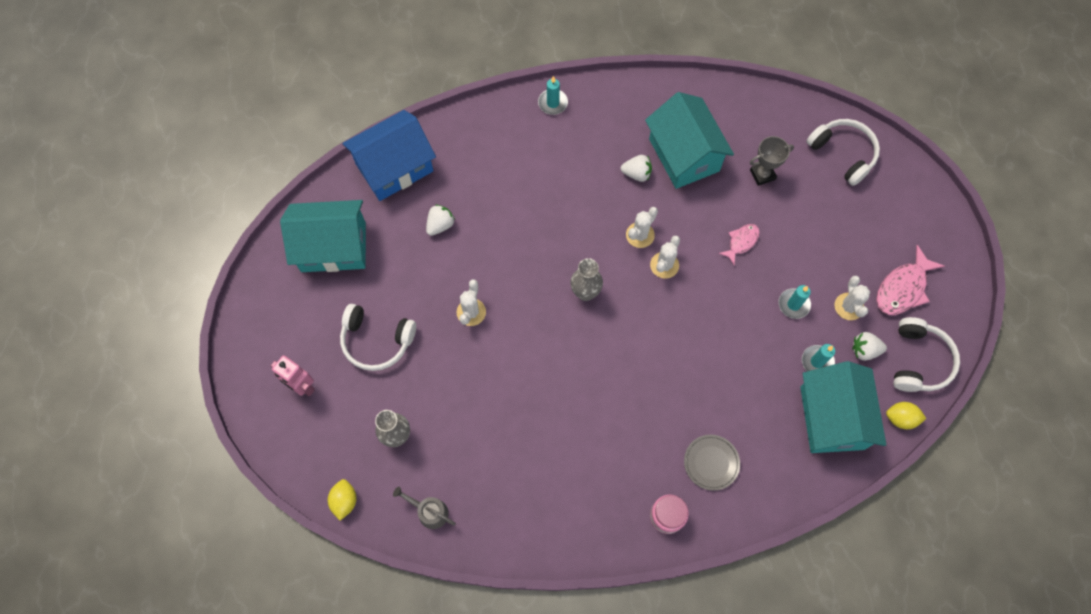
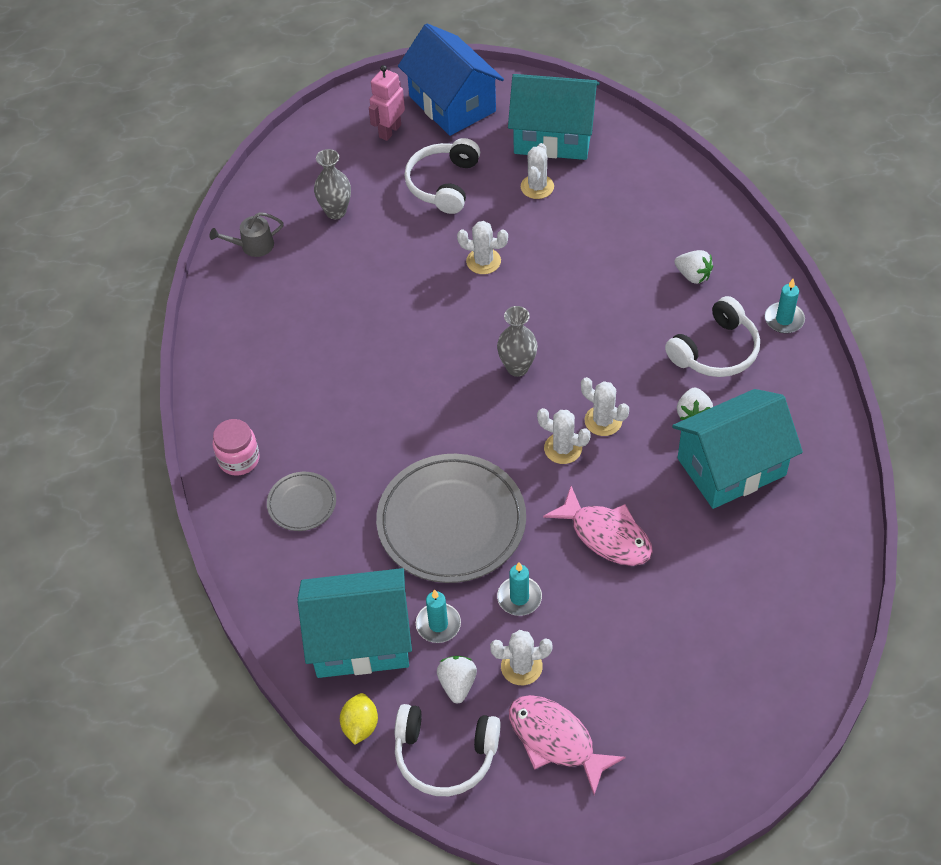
camera: 90 degrees right, 15 degrees down
(333, 247) = (553, 136): turquoise house -> turquoise house turned 75 degrees counterclockwise
(344, 501) = (266, 178): yellow lemon -> none
(392, 264) = (537, 187): none -> white cactus
(394, 167) = (662, 176): blue house -> blue house (452, 104)
(429, 511) = (253, 246): grey watering can -> grey watering can turned 135 degrees counterclockwise
(440, 225) = (592, 224): white strawberry -> white strawberry (693, 275)
(729, 348) = (451, 522): none -> grey plate
(741, 242) = (606, 535): pink fish -> pink fish, size x1.68
(762, 174) = (716, 561): grey trophy -> none
(843, 154) = (769, 668): white headphones -> white headphones (716, 351)

